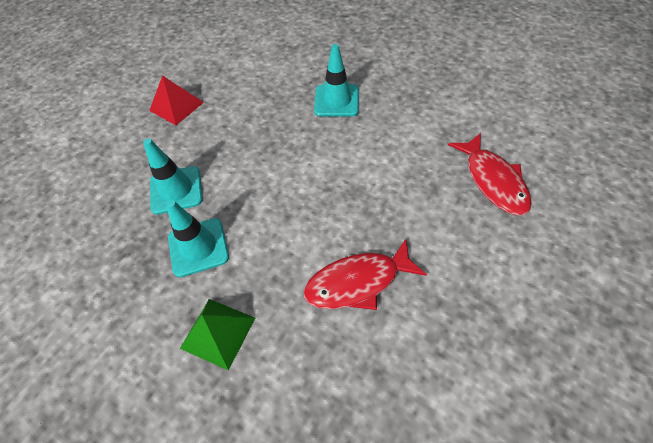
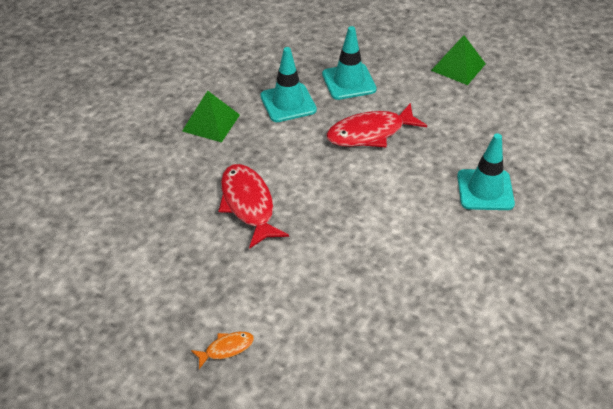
camera: 85 degrees right, 10 degrees down
(176, 106) = (458, 67): red pyramid -> green pyramid
(493, 181) = (369, 324): red fish -> red fish (370, 133)
(550, 293) = (226, 348): none -> orange fish

